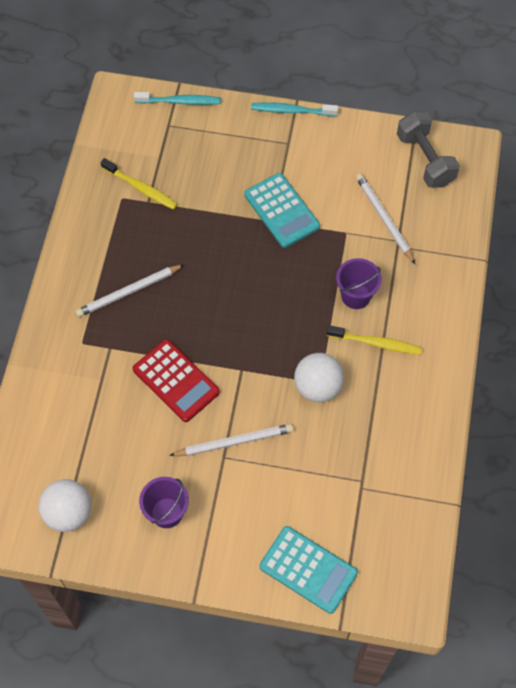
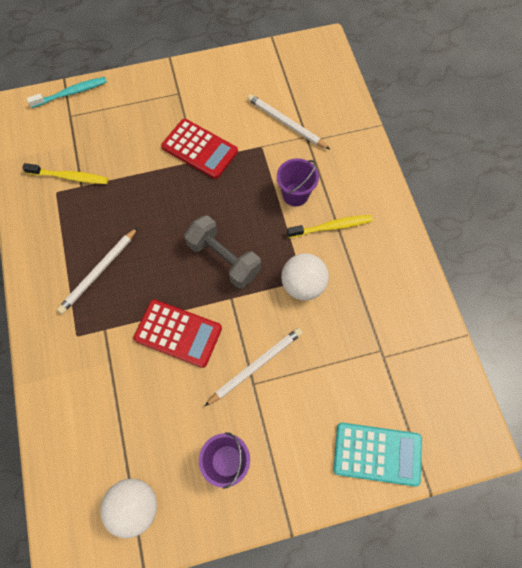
camera: 25 degrees left, 5 degrees up
(281, 211) = (199, 149): turquoise calculator -> red calculator
(291, 111) = (169, 66): turquoise toothbrush -> none
(425, 160) = (294, 65): grey dumbbell -> grey dumbbell (224, 259)

